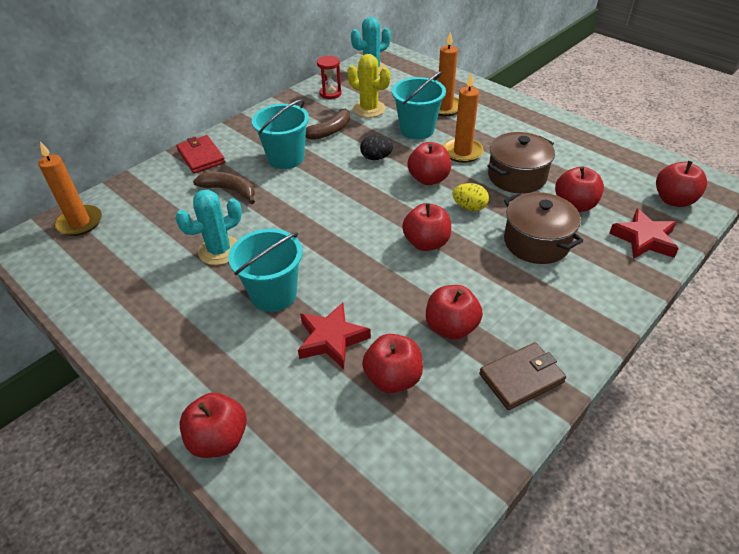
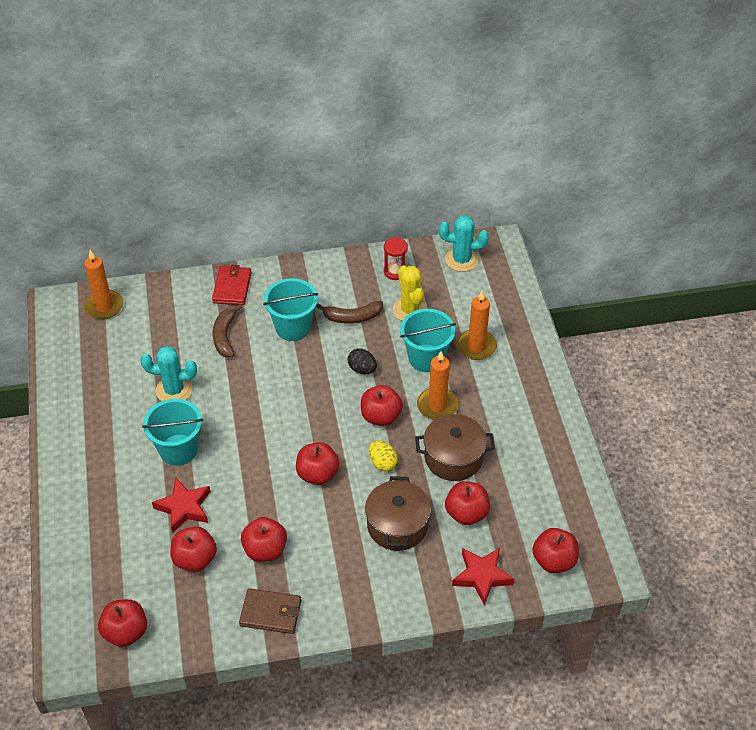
camera: 35 degrees right, 5 degrees up
(219, 439) = (68, 530): red apple -> red apple (126, 632)
(229, 190) = (225, 336): brown banana -> brown banana turned 150 degrees counterclockwise

